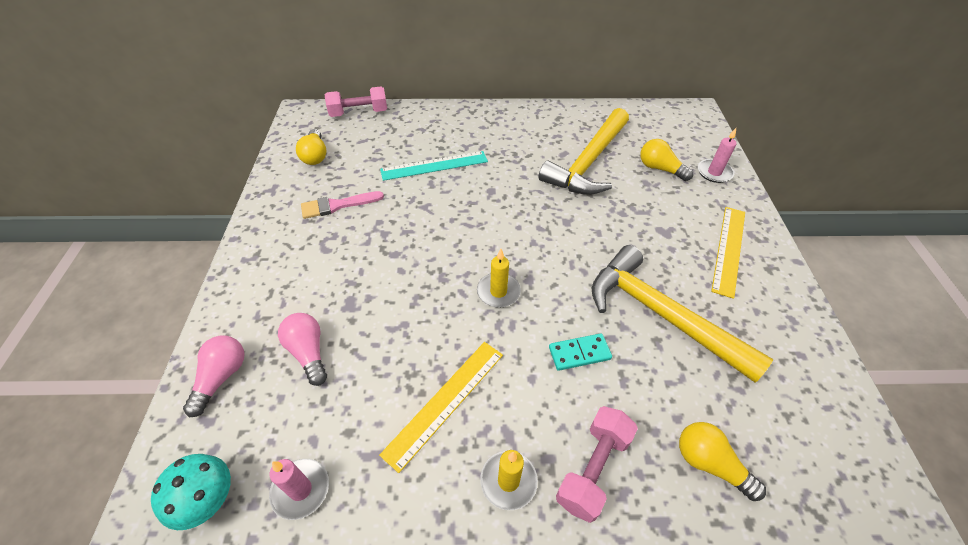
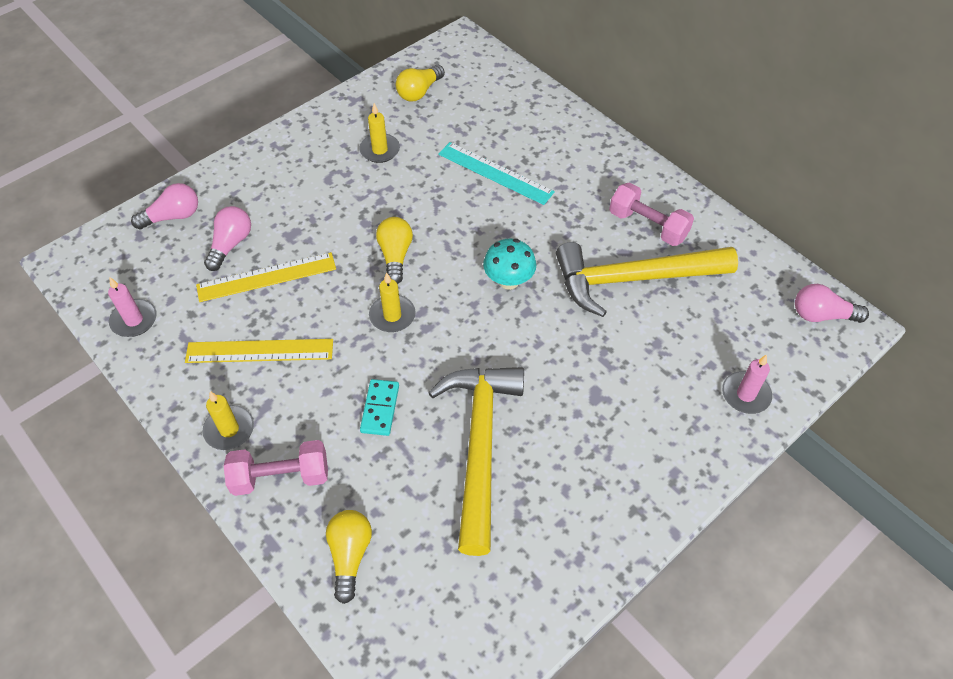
camera: 50 degrees right, 5 degrees up
(208, 500) = (93, 281): turquoise mushroom -> turquoise mushroom (509, 281)
(338, 205) = (380, 150): pink brush -> yellow candle
(359, 113) = (505, 74): pink dumbbell -> pink dumbbell (648, 225)
(579, 353) = (380, 408): turquoise domino -> turquoise domino turned 60 degrees clockwise
(660, 169) = (694, 343): yellow light bulb -> yellow light bulb (395, 256)
(682, 116) = (822, 315): none -> pink light bulb
(728, 249) = (627, 462): yellow ruler -> yellow ruler (266, 277)

